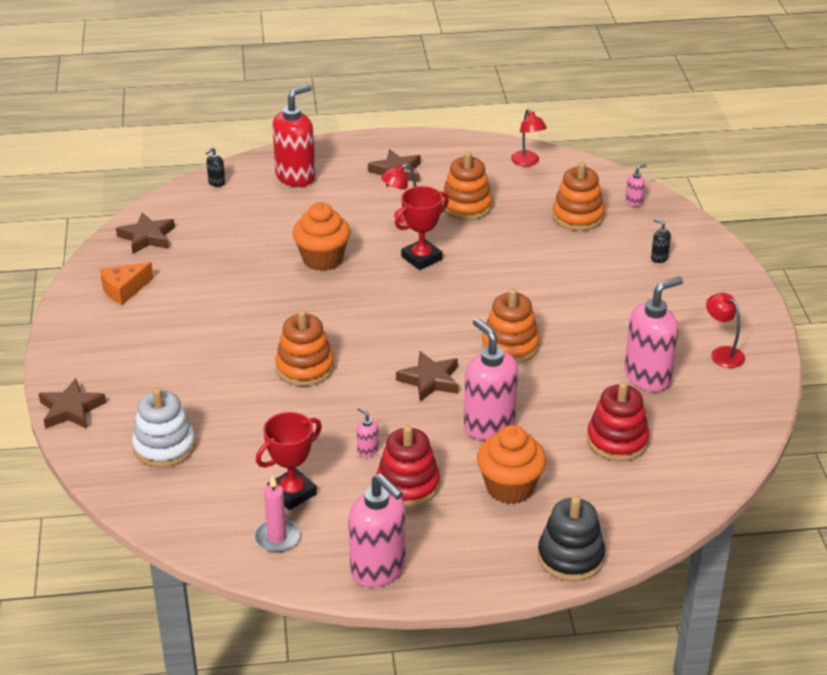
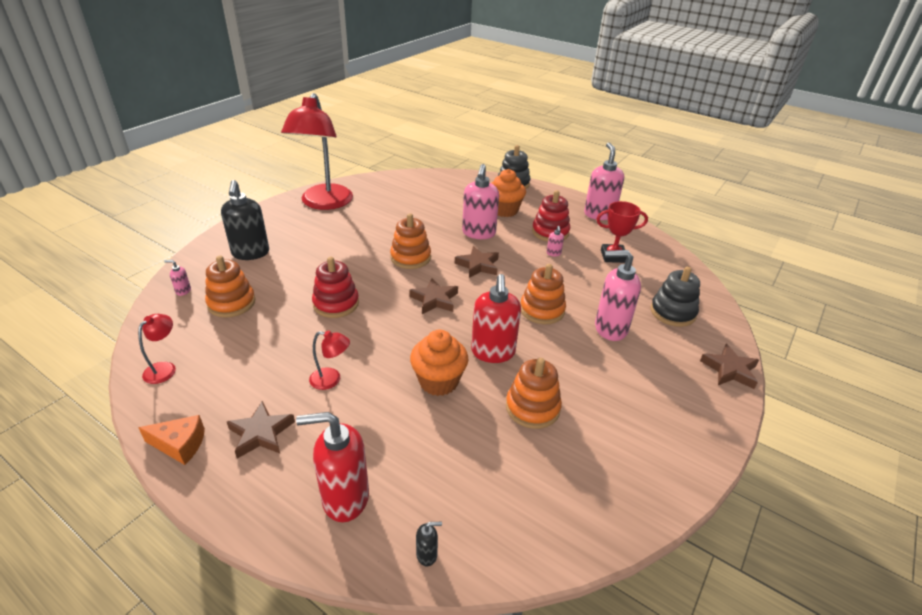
camera: 140 degrees left, 0 degrees up
(124, 290) = (630, 458): orange cheese -> orange cheese (180, 445)
(147, 237) = (566, 516): brown star -> brown star (434, 299)
(164, 447) = (672, 312): white stacking toy -> black stacking toy
(277, 538) = (637, 244): pink candle -> none
(306, 303) = (493, 352): none -> red soap dispenser
(421, 258) = (372, 337): red trophy -> none
(466, 206) = (275, 359): orange stacking toy -> orange stacking toy (532, 408)
(617, 441) = (432, 201): red stacking toy -> red stacking toy (336, 304)
(648, 377) = (373, 213): pink soap dispenser -> pink soap dispenser (610, 328)
(659, 258) = (250, 253): black soap dispenser -> black soap dispenser, size x2.38
(722, 353) = (324, 203): red lamp -> red lamp, size x2.48

